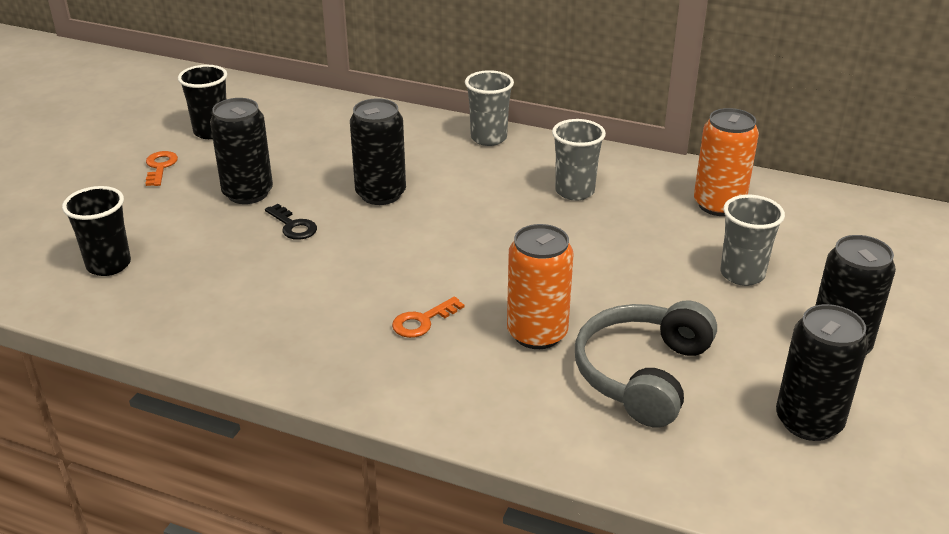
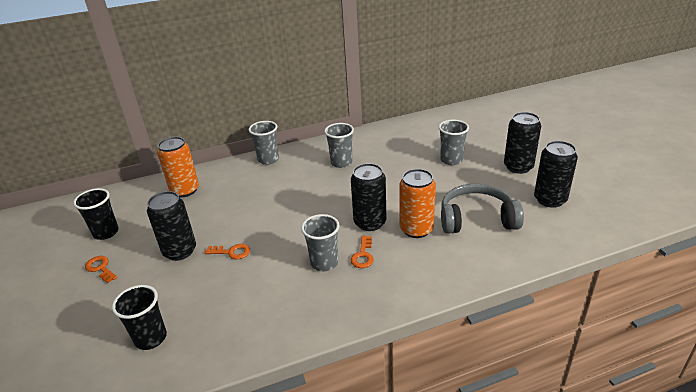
camera: 40 degrees left, 0 degrees up
(293, 226) = (232, 252): black key -> orange key
(367, 301) = (324, 263): none -> grey cup
(380, 194) = (254, 212): black can -> black can (370, 222)
(642, 374) = (477, 219): grey headphones -> grey headphones turned 105 degrees clockwise
(718, 205) = (404, 138): orange can -> orange can (185, 190)

